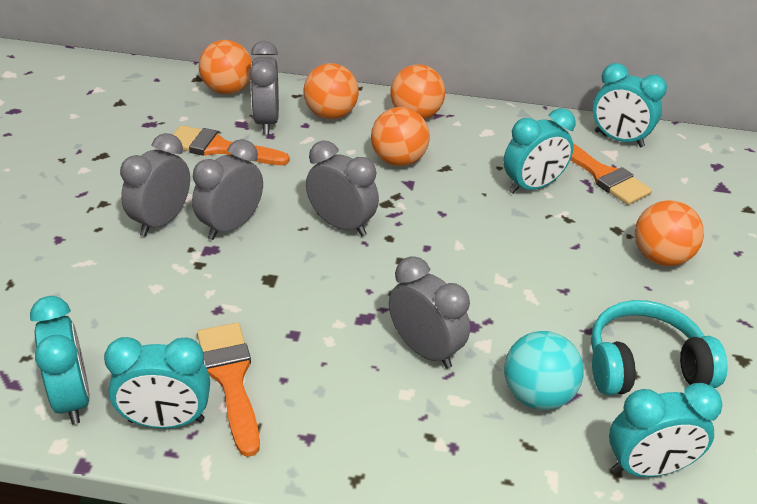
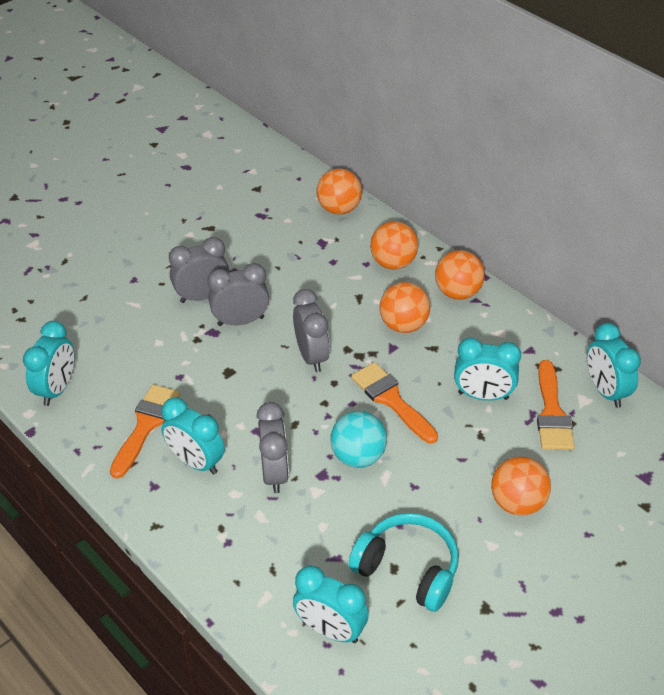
camera: 40 degrees right, 5 degrees up
(166, 421) = (91, 431): turquoise clock -> turquoise clock (196, 462)
(220, 148) = (289, 256): orange brush -> orange brush (391, 400)
(266, 122) = (341, 248): grey clock -> none
(537, 395) = (313, 543): turquoise ball -> turquoise ball (358, 456)

